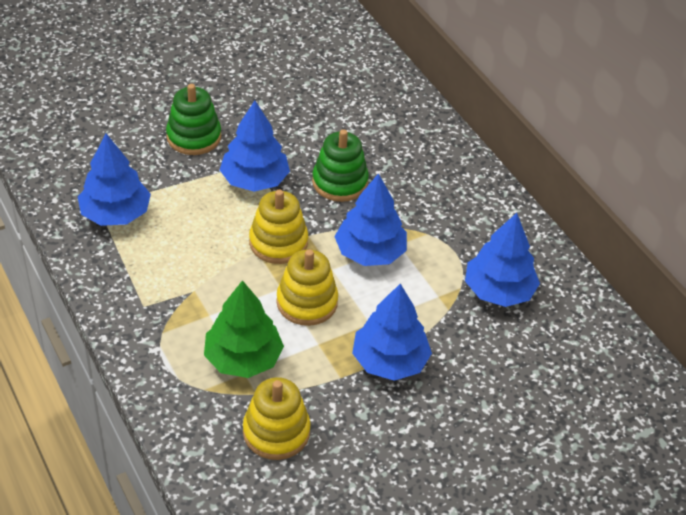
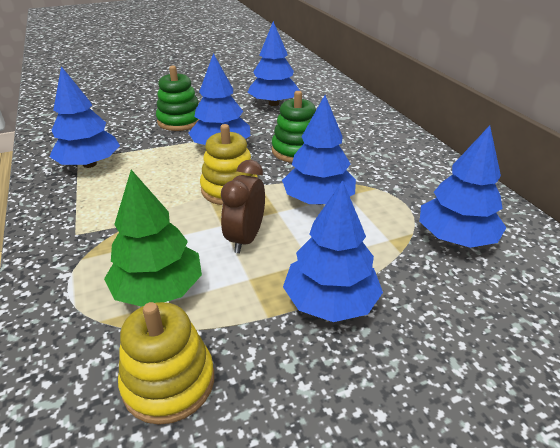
camera: 10 degrees right, 10 degrees down
(301, 99) = (273, 103): none -> blue tree
(307, 302) = (245, 238): yellow stacking toy -> brown clock

